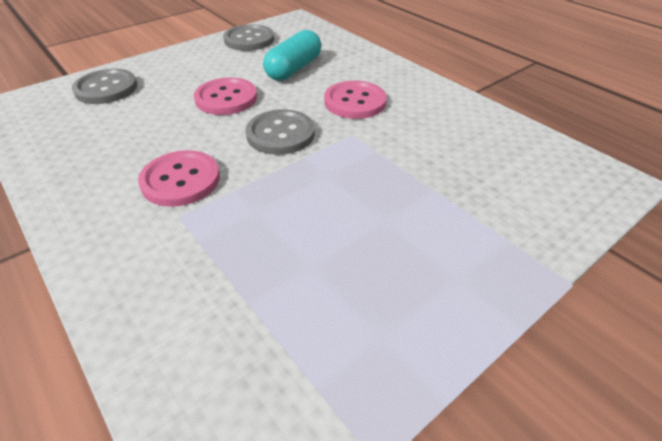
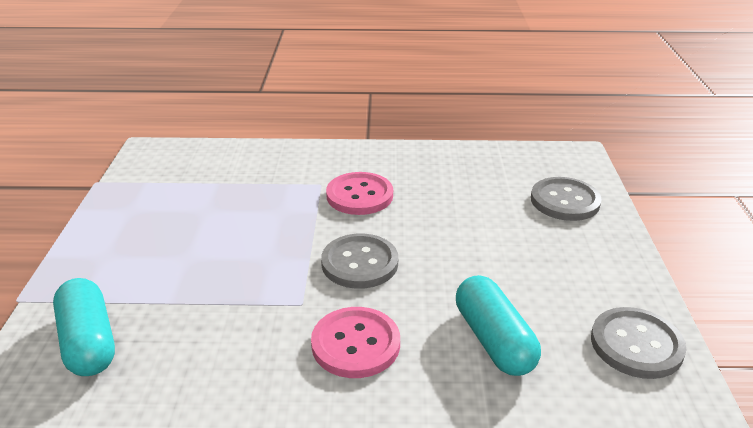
camera: 130 degrees right, 10 degrees down
(226, 98) = (467, 259): pink button -> none
(516, 198) = (88, 342): none -> turquoise capsule

